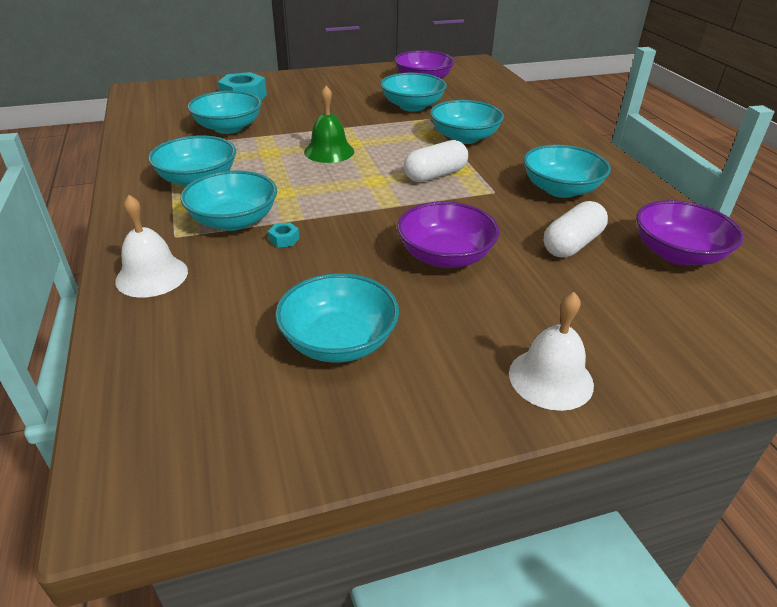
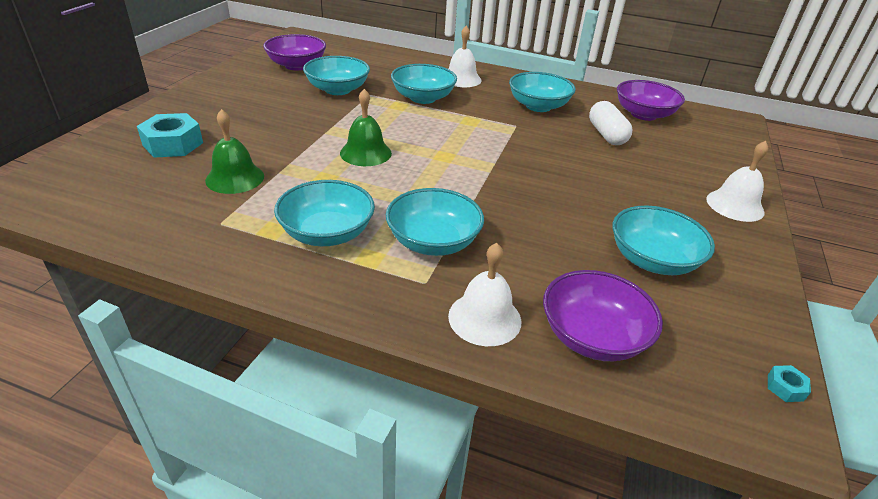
camera: 55 degrees left, 0 degrees up
(228, 128) = (235, 178): turquoise bowl -> green bell
(284, 239) = (492, 230): turquoise nut -> turquoise nut (785, 388)
(435, 175) = (466, 132): white capsule -> none
(445, 256) = (581, 178): purple bowl -> purple bowl (592, 336)
(539, 139) = (461, 79): none -> white bell

